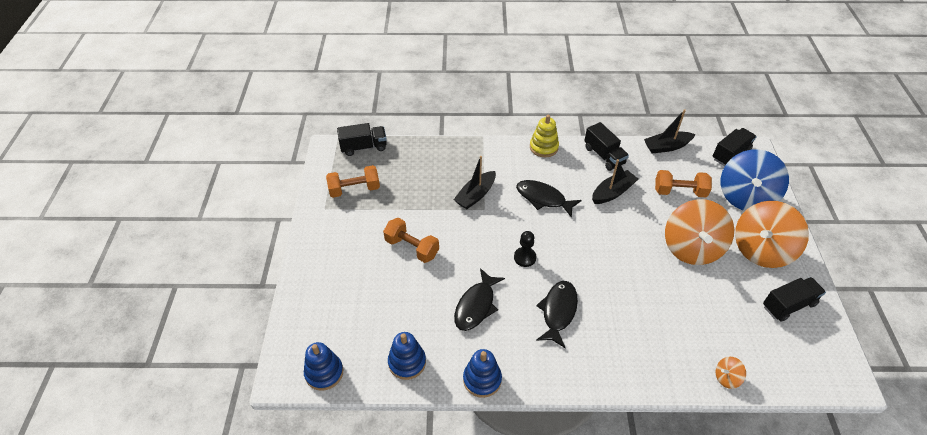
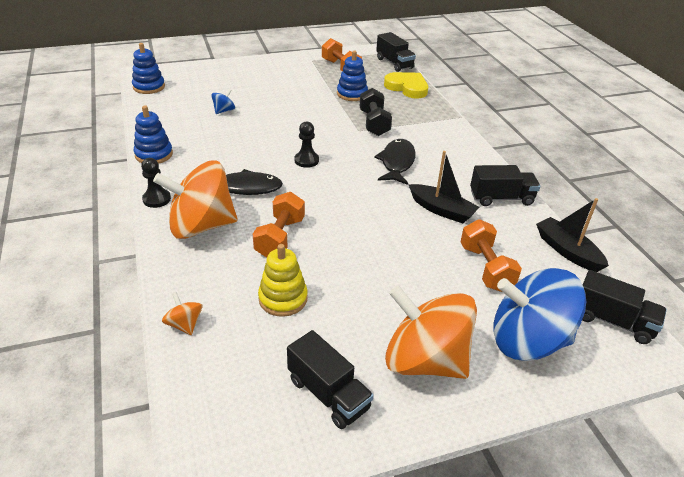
camera: 70 degrees right, 10 degrees down
(407, 362) = (165, 118): blue stacking toy -> blue stacking toy (352, 94)
(411, 306) = (224, 111): none -> blue spinning top
(412, 248) = (288, 102): orange dumbbell -> orange dumbbell (280, 237)
(418, 153) = (407, 87): none -> yellow heart
(475, 195) = (374, 123): black boat -> black dumbbell
(476, 306) = (235, 141): black fish -> none
(543, 147) = (477, 154): yellow stacking toy -> yellow stacking toy (283, 299)
(562, 383) = (156, 199): none -> black pawn
(604, 156) = (501, 198): black truck -> black truck turned 135 degrees counterclockwise
(691, 248) = (387, 284): orange spinning top -> orange spinning top (201, 226)

